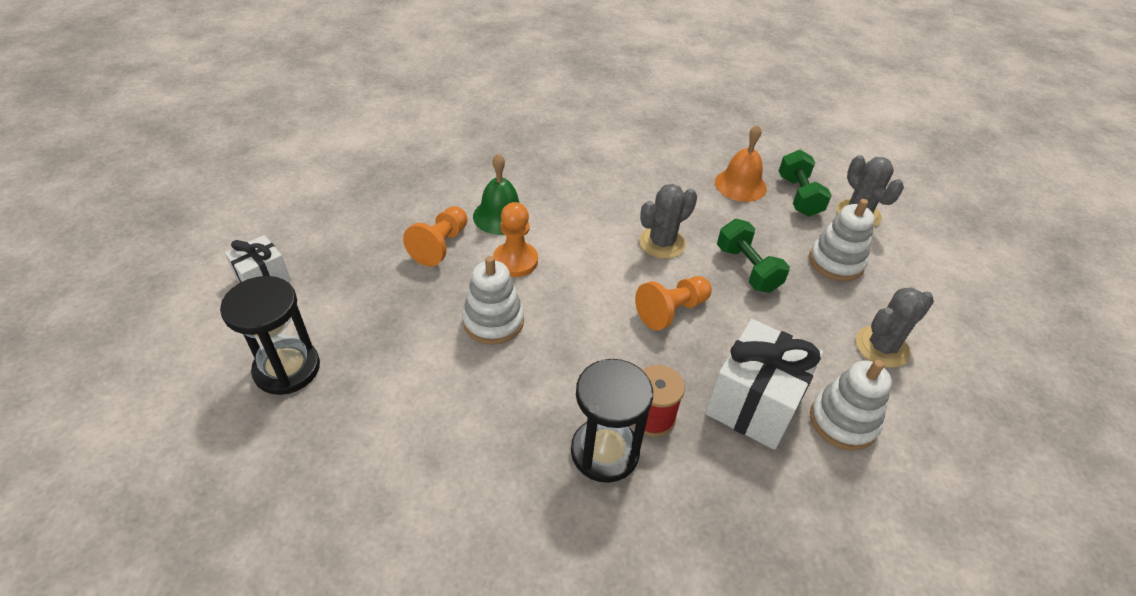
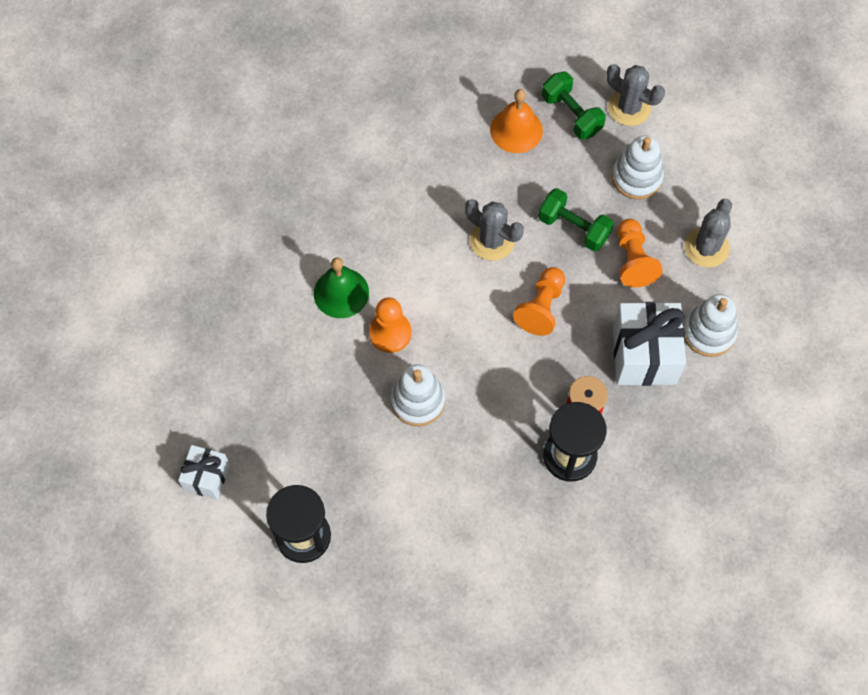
camera: 30 degrees left, 20 degrees up
(440, 245) = (318, 355): orange pawn -> orange pawn (633, 260)
(662, 243) = (492, 241): grey cactus -> grey cactus turned 75 degrees counterclockwise

